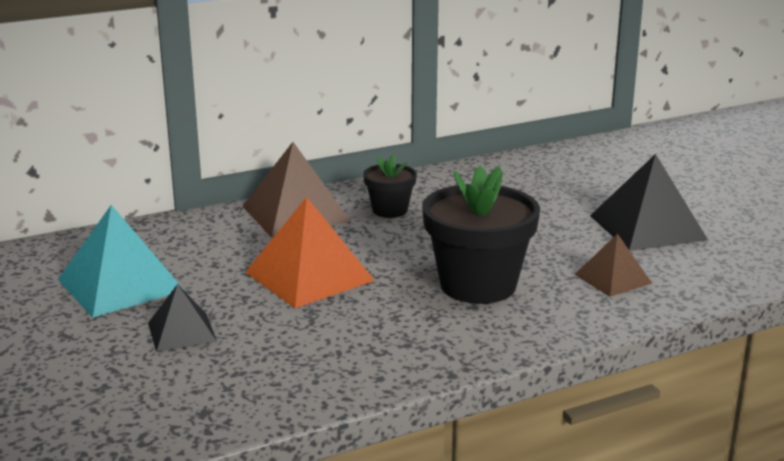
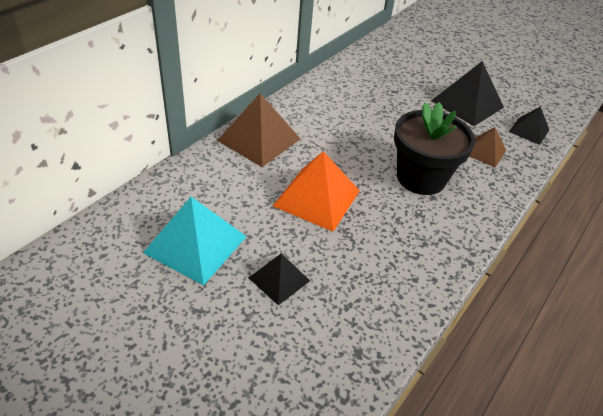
camera: 30 degrees left, 20 degrees up
(390, 210) = (316, 122): black flower pot -> none
(721, 270) = (529, 130): none -> black pyramid

